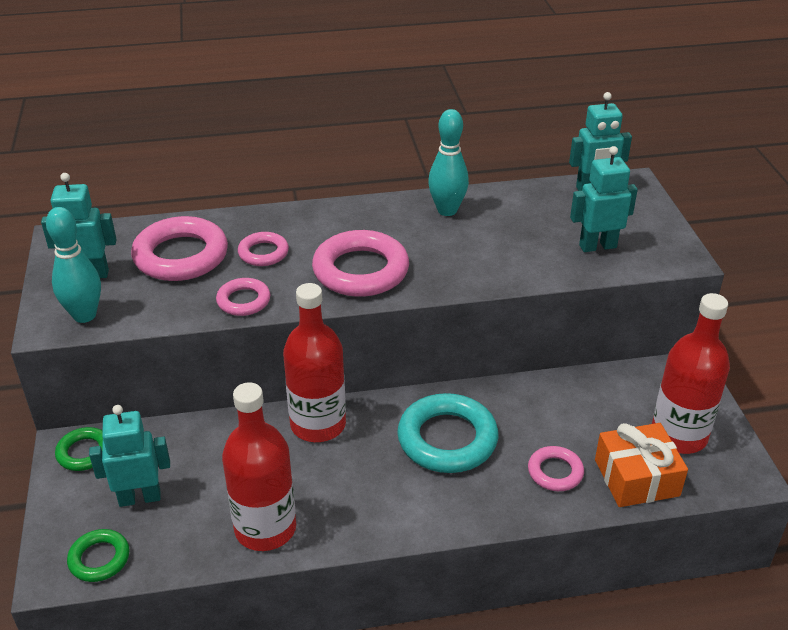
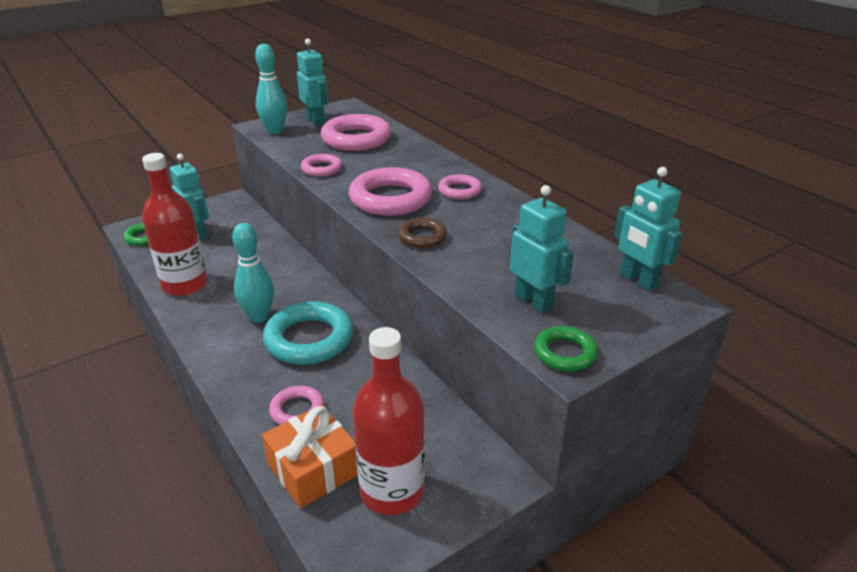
camera: 65 degrees right, 5 degrees down
(84, 452) = (229, 206): green ring -> green ring (565, 353)
(263, 253) = (382, 161): pink ring -> pink ring (459, 191)
(318, 424) = (295, 276): red bottle -> none
(447, 210) = (510, 214): turquoise bowling pin -> turquoise bowling pin (259, 316)
(456, 272) = (422, 237): none -> brown ring

